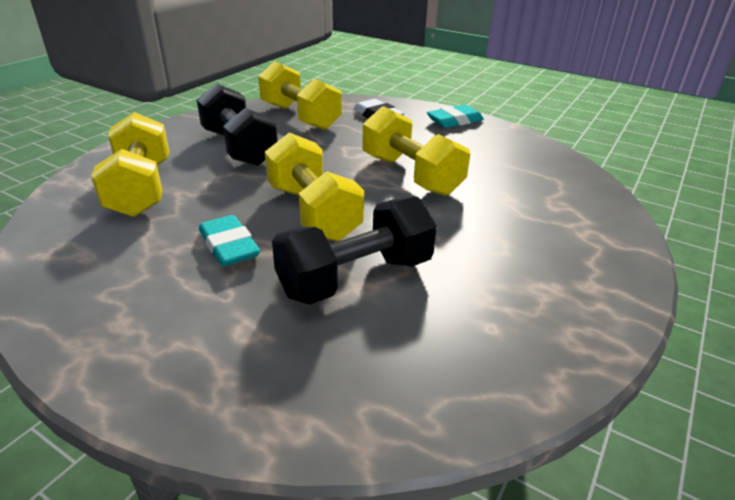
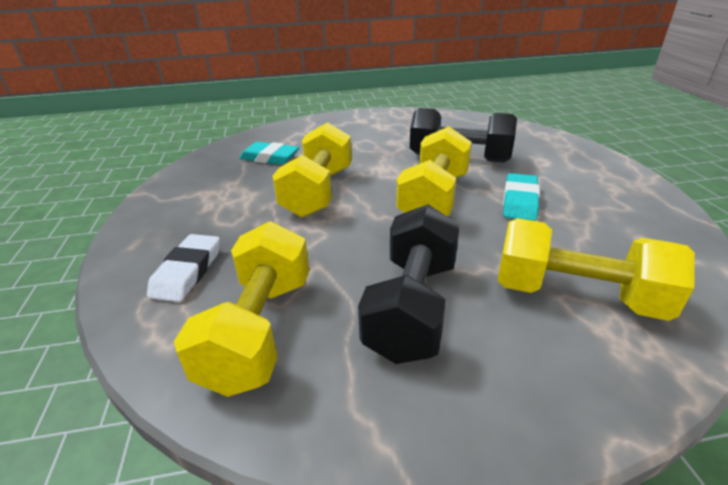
camera: 130 degrees left, 0 degrees up
(141, 189) = (576, 295): yellow dumbbell -> yellow dumbbell turned 75 degrees clockwise
(454, 121) = (155, 221): turquoise eraser -> turquoise eraser (270, 157)

